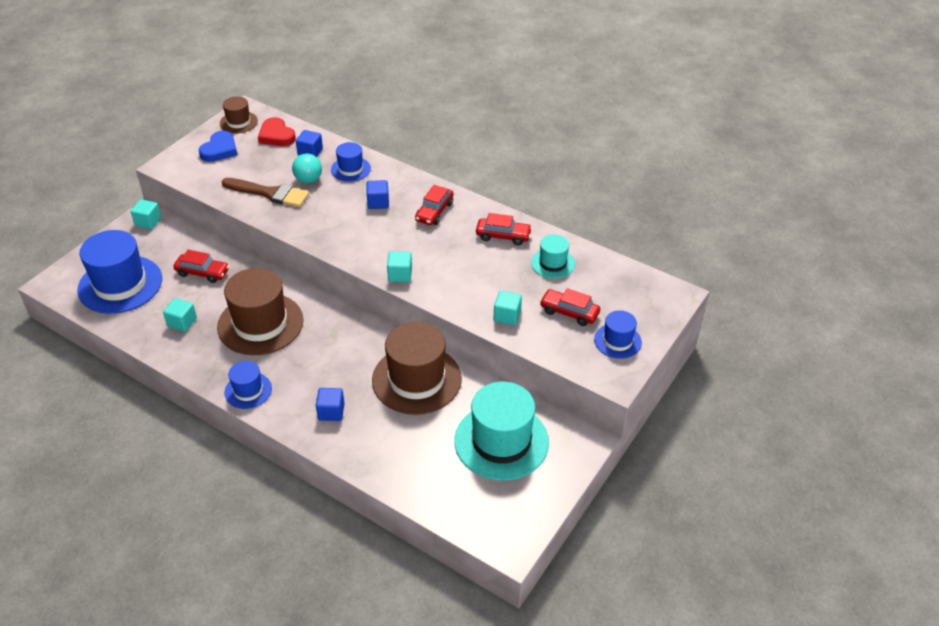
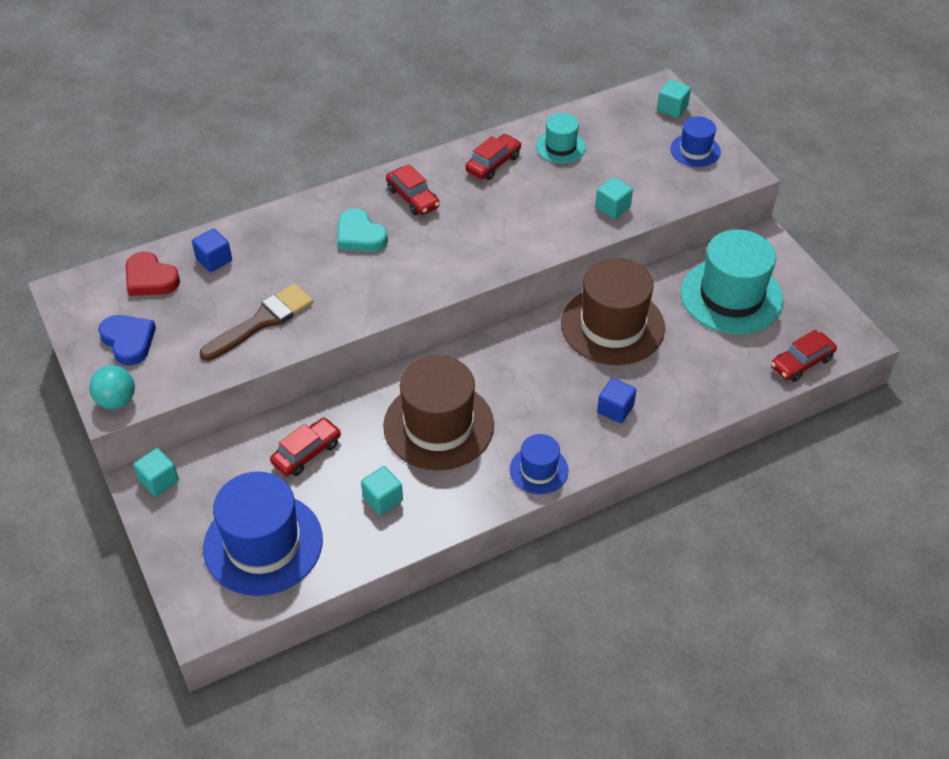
camera: 60 degrees left, 5 degrees up
(238, 122) = (86, 305): brown hat -> none
(276, 136) = (150, 279): red heart -> red heart turned 45 degrees clockwise
(308, 180) = (266, 279): turquoise ball -> turquoise ball (116, 400)
(350, 169) = (278, 236): blue hat -> none
(378, 202) = (360, 235): blue cube -> turquoise heart
(400, 275) = (494, 261): turquoise cube -> turquoise cube (672, 108)
(569, 312) = (637, 164): red car -> red car (801, 363)

